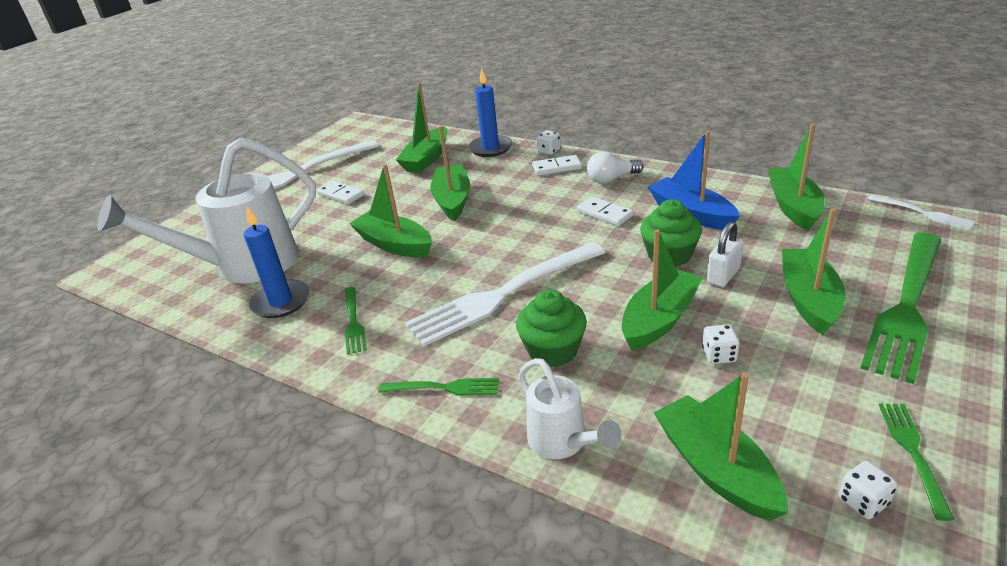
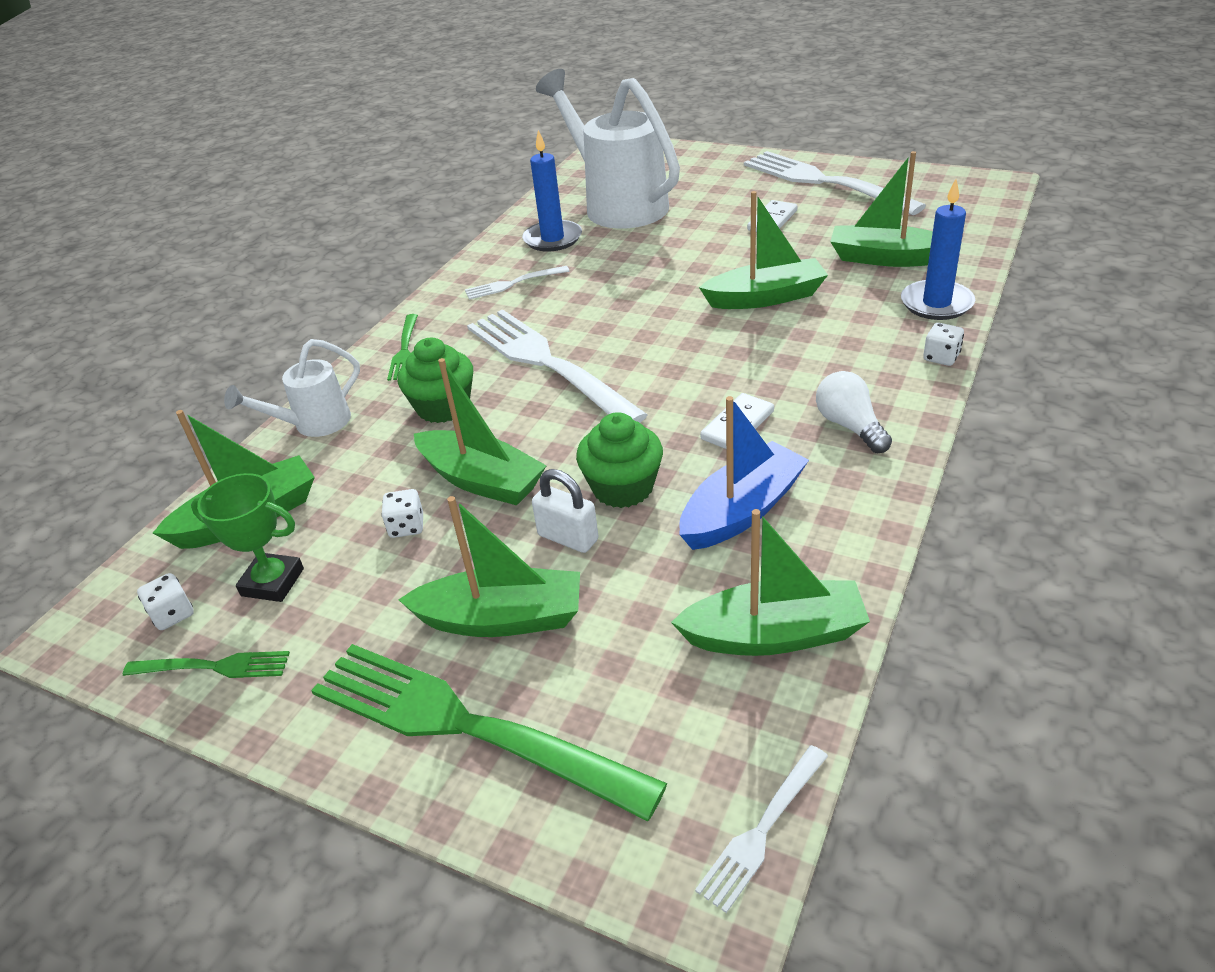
camera: 85 degrees right, 5 degrees up
(353, 322) = (513, 283): green fork -> white fork
(394, 244) = (656, 278): green boat -> none
(557, 167) = (881, 370): white domino -> none
(802, 431) = (272, 582): none -> green trophy

